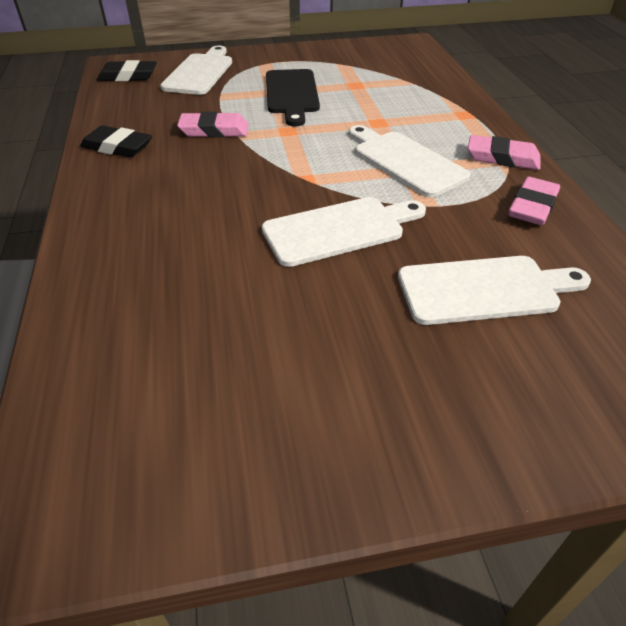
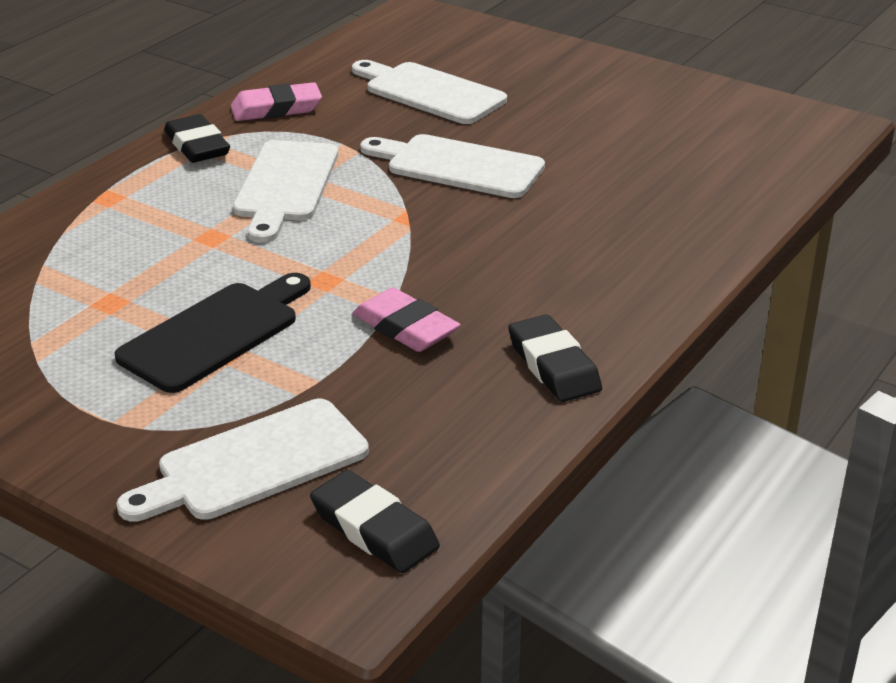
camera: 135 degrees left, 10 degrees down
(502, 158) = (197, 145): pink eraser -> black eraser

